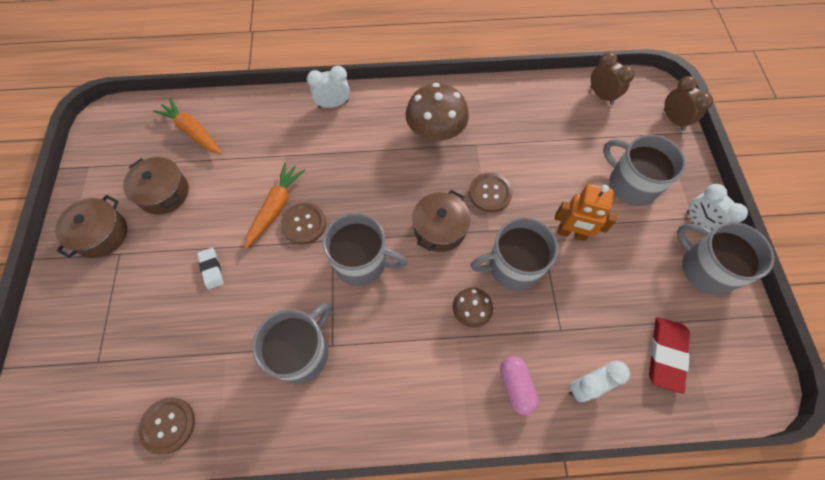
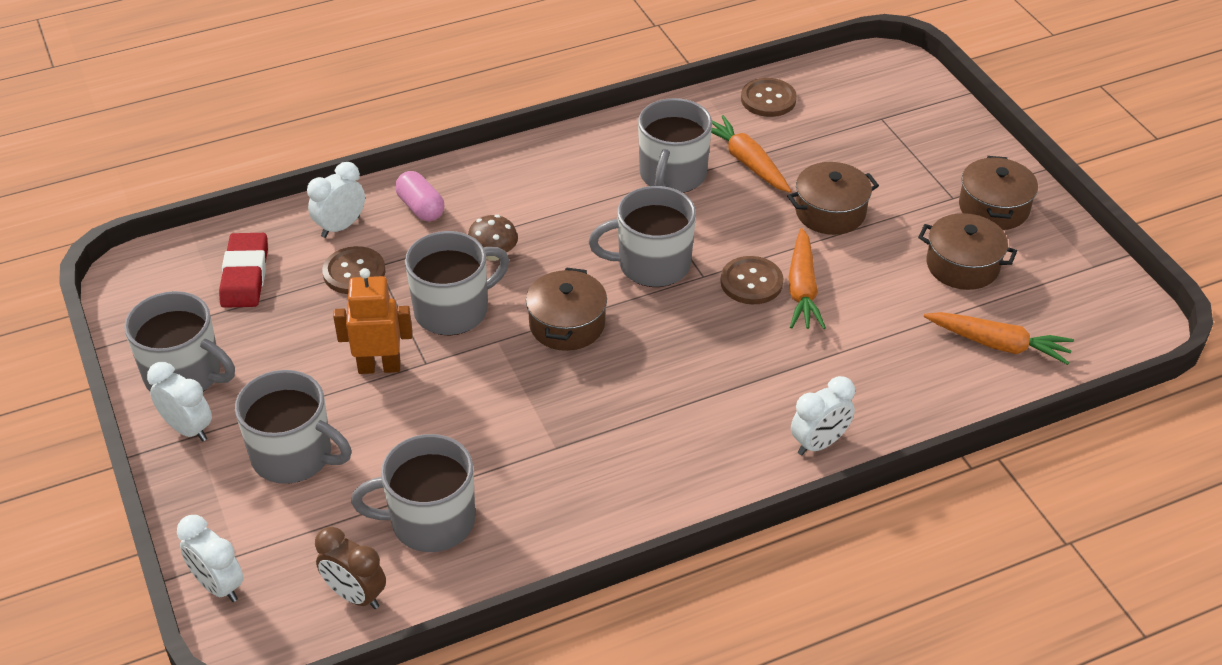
camera: 160 degrees right, 20 degrees down
(211, 269) = (830, 212): white eraser -> brown pot
(236, 346) = (747, 162): none -> orange carrot
(435, 131) = (629, 449): brown mushroom -> none
(490, 193) = (511, 385): brown button -> brown button (354, 272)
(557, 122) = (430, 521): none -> grey mug
(673, 120) = (218, 585): brown clock -> white clock

